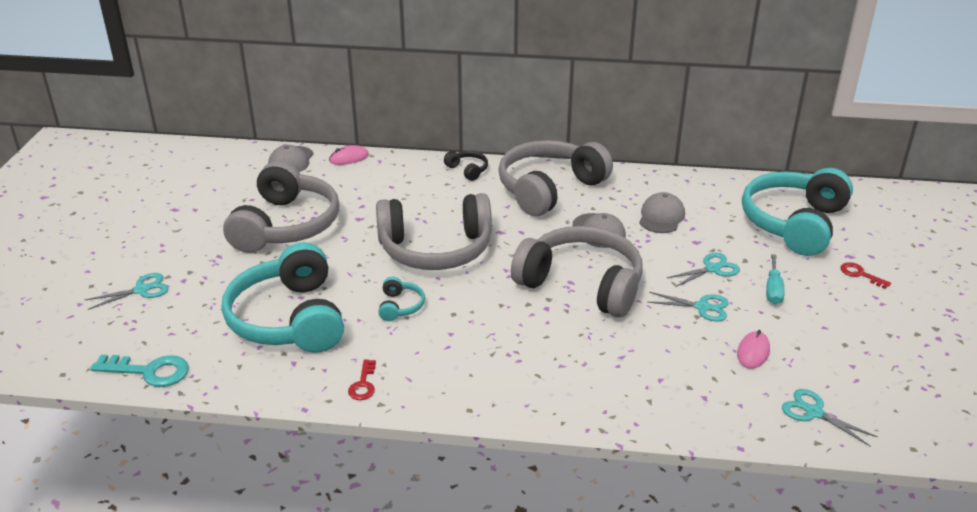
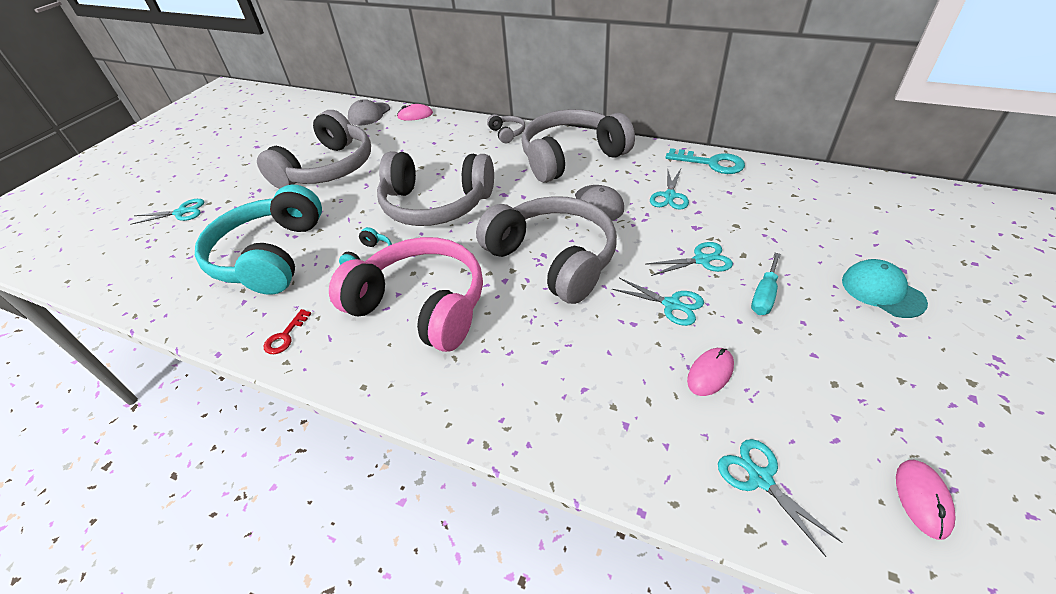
camera: 20 degrees right, 10 degrees up
(149, 371) = (128, 290): turquoise key -> turquoise key (711, 163)
(467, 170) = (507, 133): black headphones -> grey headphones
(480, 340) = (421, 306): none -> pink headphones
(661, 217) = (669, 196): grey cap -> turquoise scissors
(794, 223) = (817, 219): turquoise headphones -> none
(860, 274) = (882, 291): red key -> turquoise cap
(920, 404) = (922, 499): none -> pink mouse

